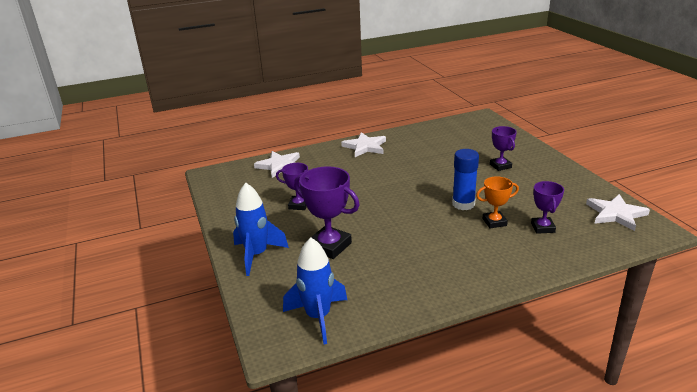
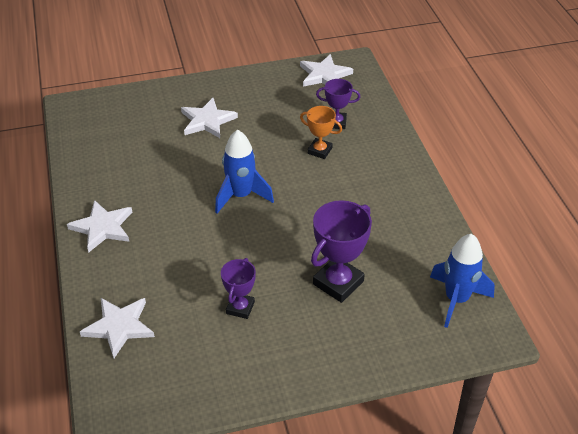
camera: 85 degrees left, 15 degrees up
(257, 255) = (344, 351): blue rocket -> blue rocket (241, 196)
(463, 204) = (280, 165): blue glue stick -> none
(494, 222) = (320, 151): orange trophy -> orange trophy turned 60 degrees counterclockwise
(500, 166) = (207, 121): purple trophy -> white star

